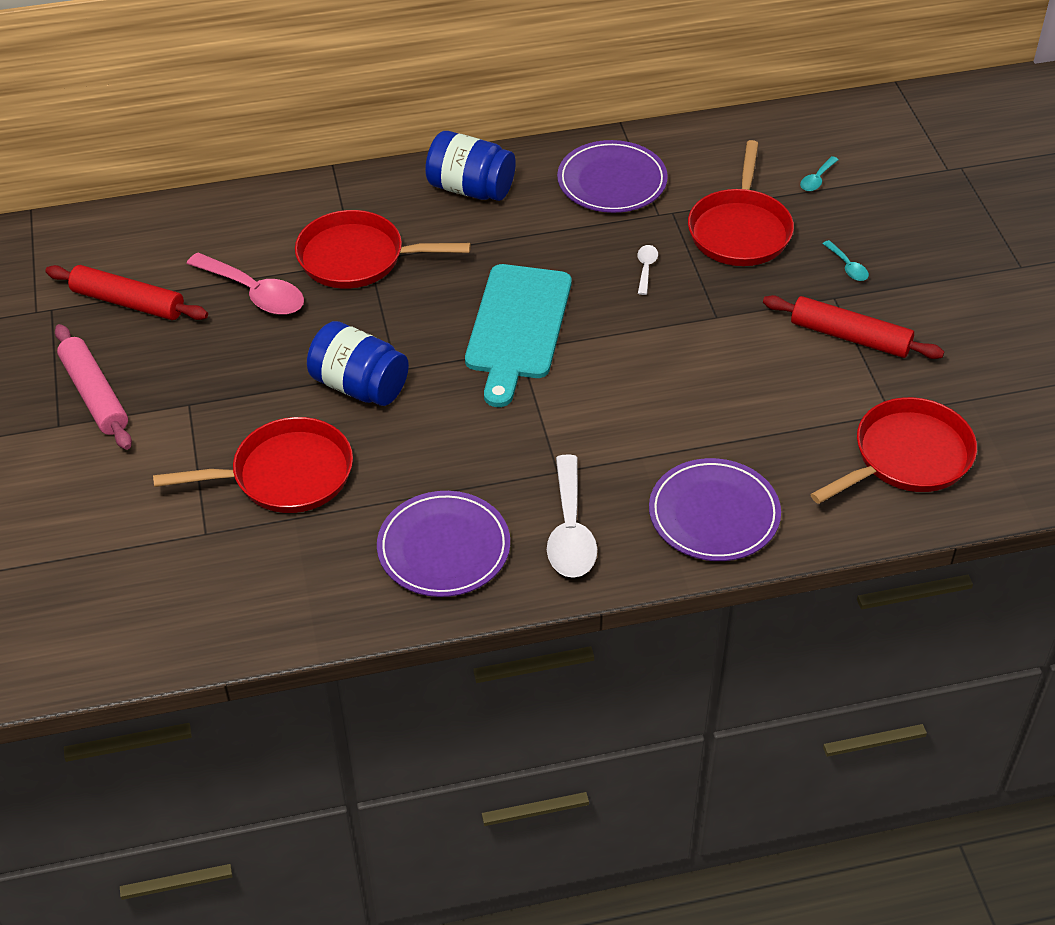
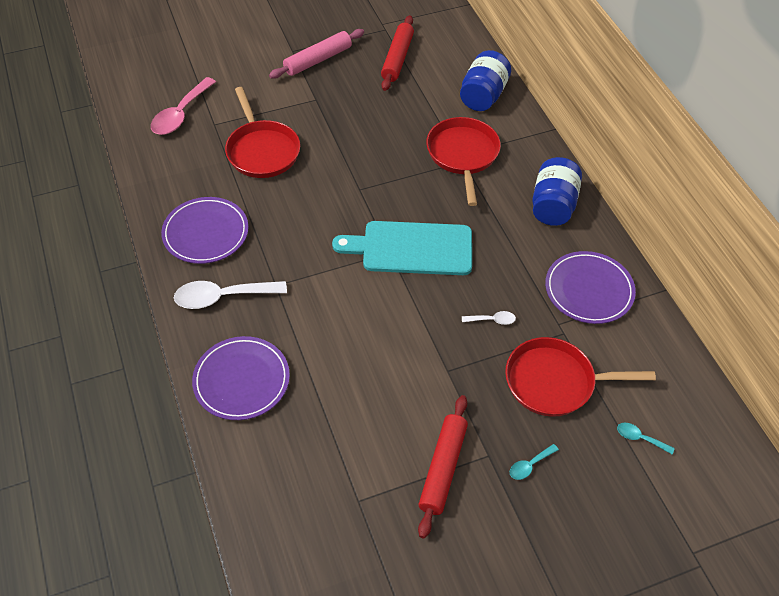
camera: 80 degrees right, 5 degrees up
(254, 293) = (417, 111): pink spoon -> pink spoon (181, 114)
(359, 386) = (342, 173): blue jar -> blue jar (483, 95)
(907, 457) = (310, 513): red pan -> none

